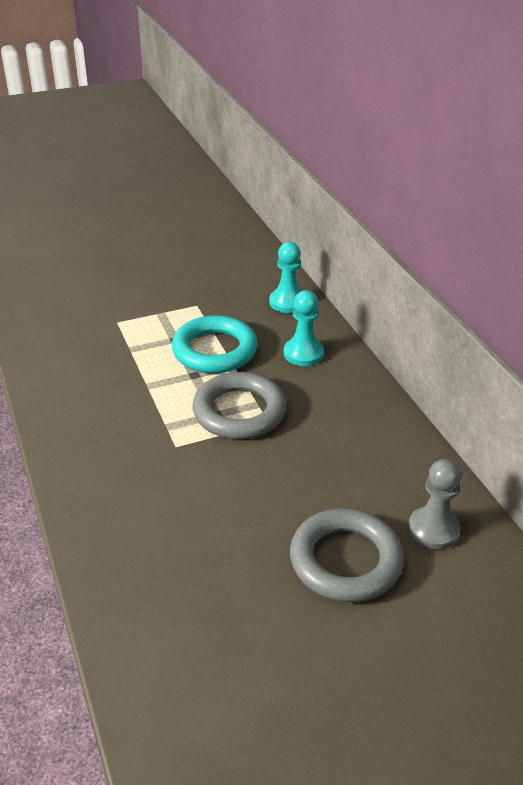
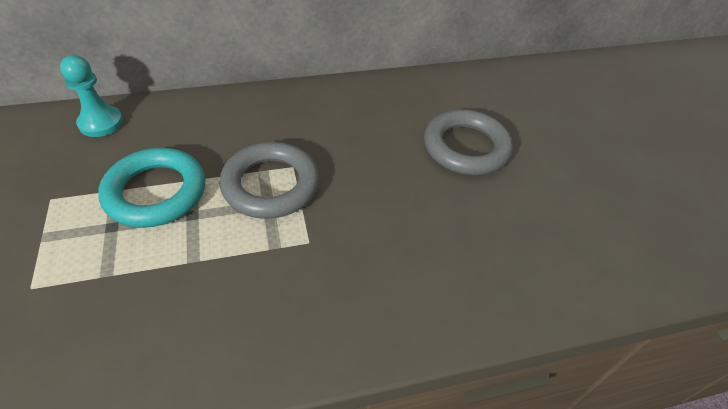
camera: 85 degrees left, 10 degrees up
(303, 353) = (198, 126): turquoise pawn -> none
(433, 529) = (437, 99): grey pawn -> none

